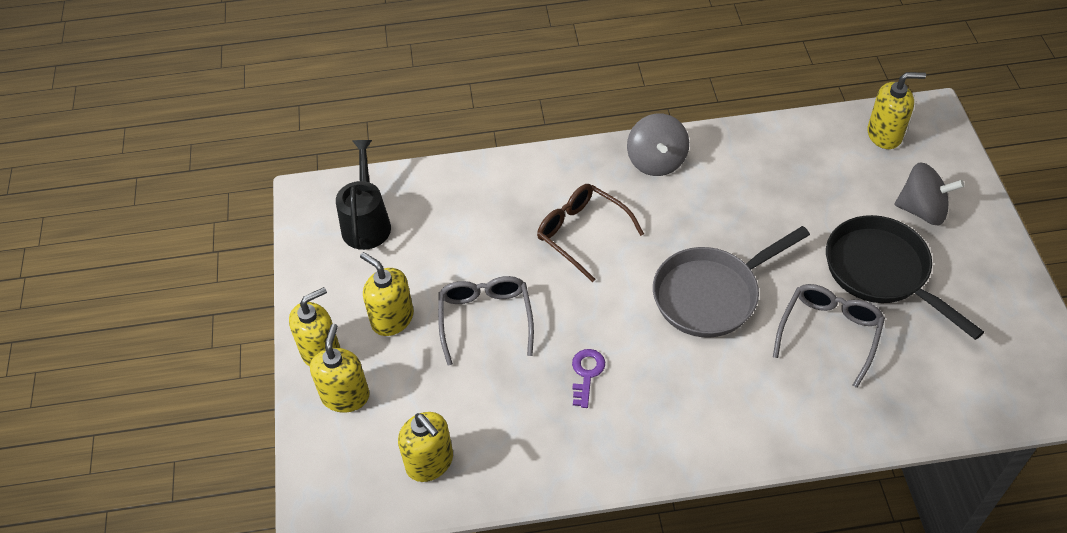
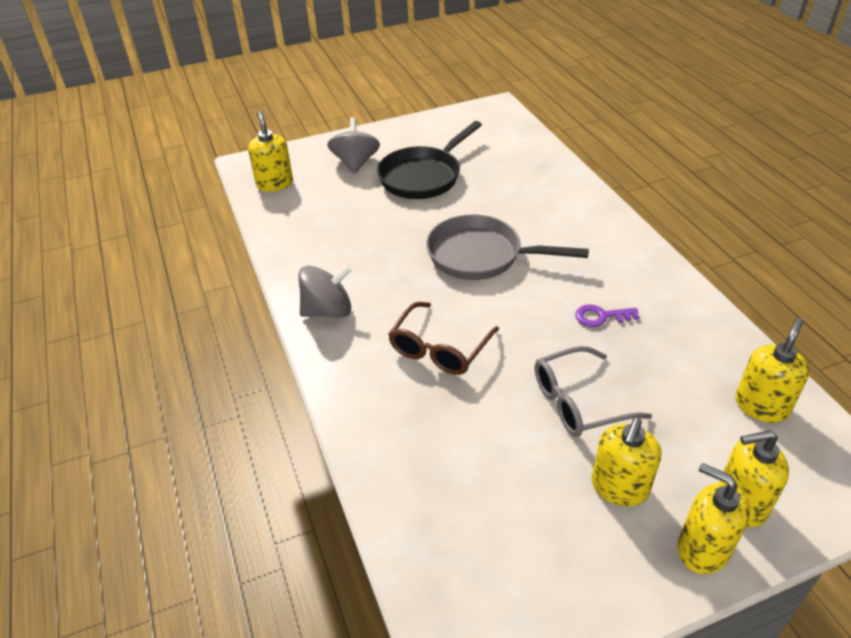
camera: 105 degrees left, 10 degrees down
(367, 222) = (488, 563): black watering can -> none
(711, 295) = (481, 256): grey pan -> grey pan turned 150 degrees clockwise
(829, 333) = (492, 195): grey glasses -> none

